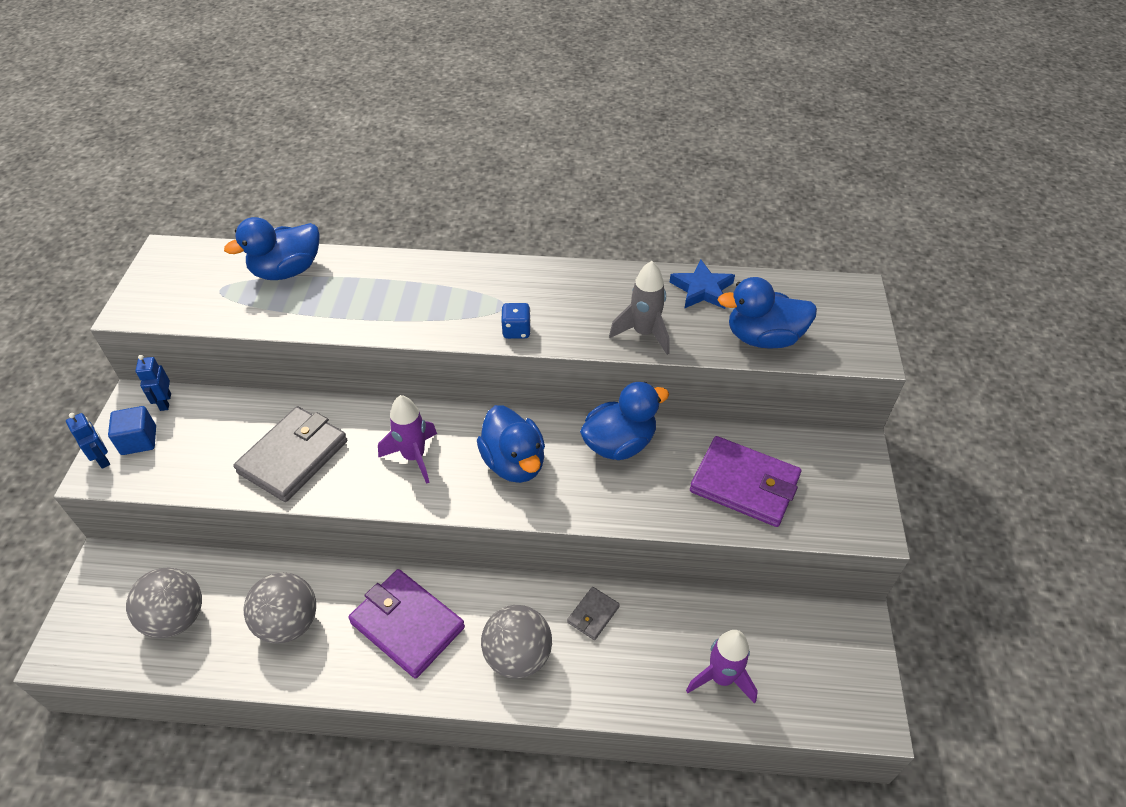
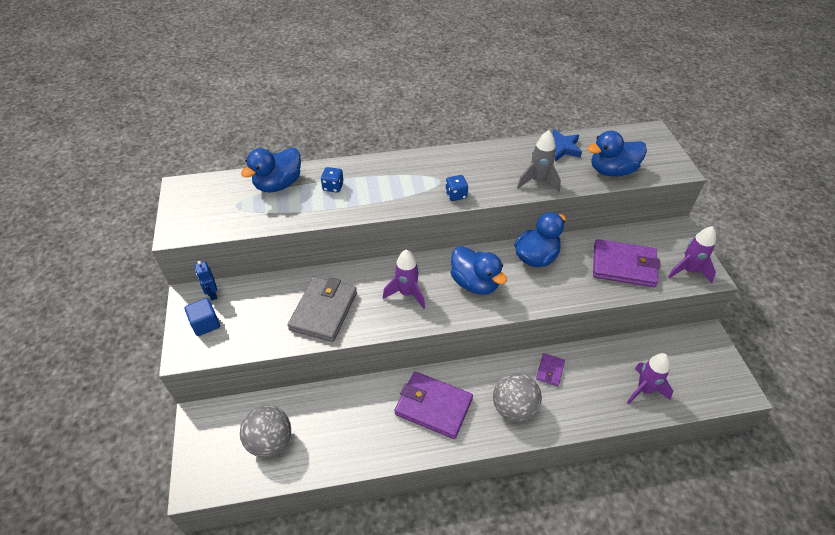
camera: 15 degrees left, 0 degrees up
(103, 459) = (184, 342): blue robot -> none
(289, 623) = (352, 425): grey ball -> none
(356, 287) = (333, 187): none -> blue dice
(593, 614) = (550, 371): grey wallet -> purple wallet
(842, 513) = (688, 270): none -> purple rocket

